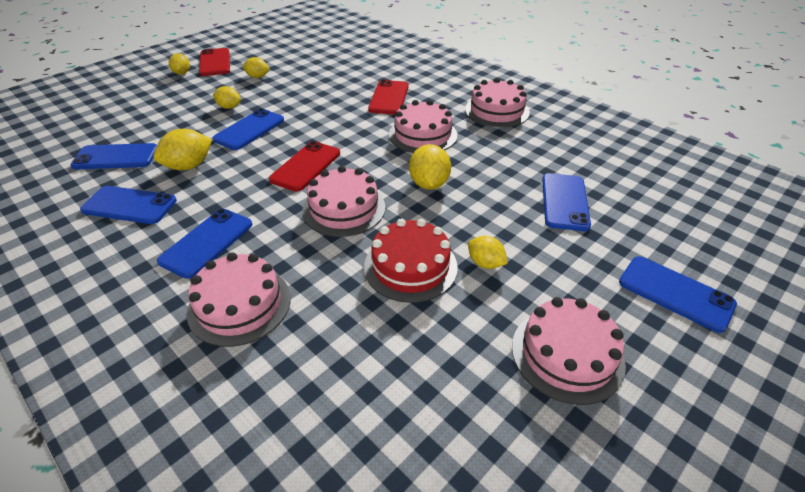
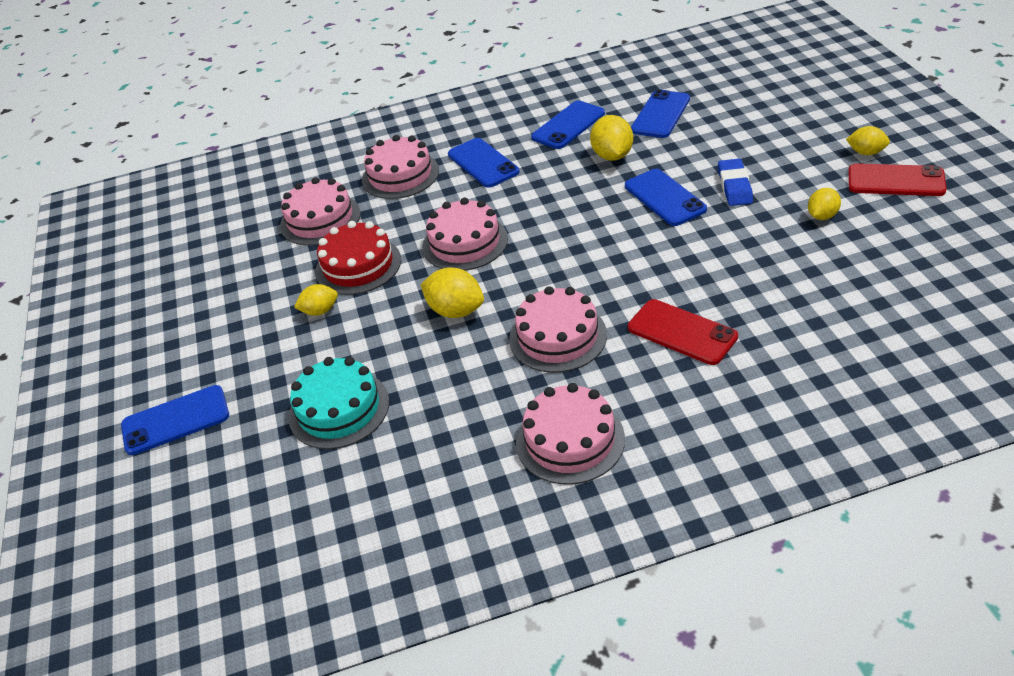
camera: 125 degrees right, 0 degrees up
(229, 107) = (734, 186): yellow lemon -> blue eraser
(305, 166) = (556, 229): red phone -> none
(565, 202) = (339, 409): blue phone -> turquoise cake
(567, 354) = (205, 320): pink cake -> pink cake (320, 219)

